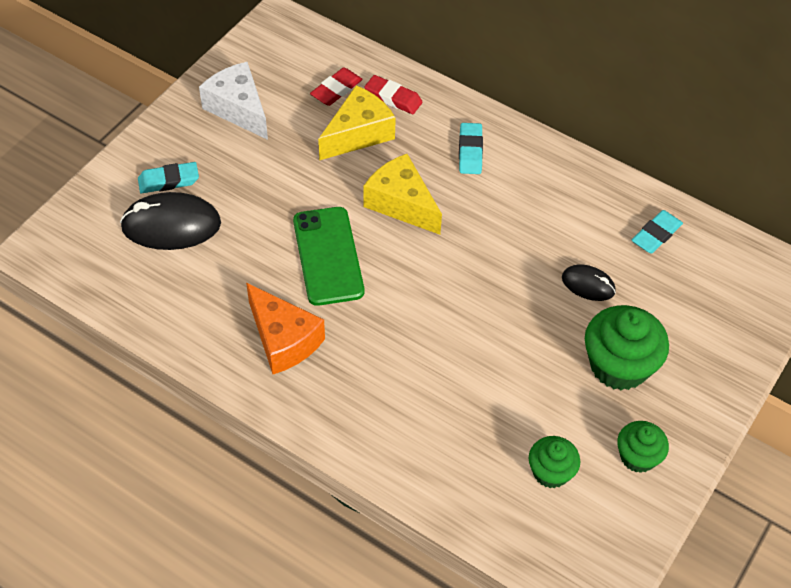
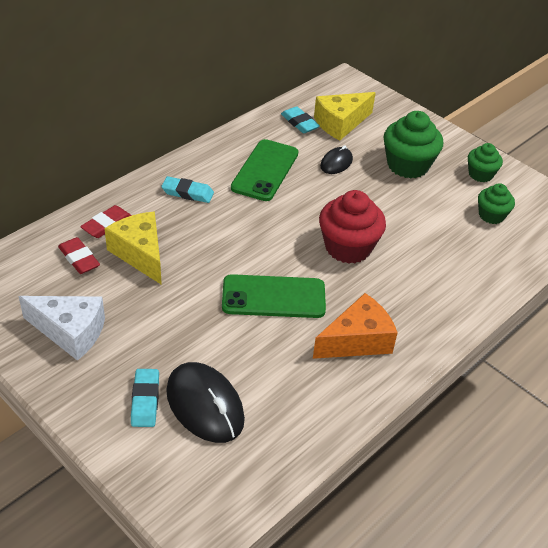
camera: 80 degrees left, 10 degrees down
(171, 225) = (205, 405): black mouse -> black mouse turned 45 degrees counterclockwise
(238, 109) = (70, 332): white cheese -> white cheese turned 135 degrees counterclockwise
(401, 203) = (229, 242): yellow cheese -> yellow cheese (340, 123)
(430, 315) = (348, 247): none -> red cupcake
(541, 214) = (265, 170): none -> green phone

